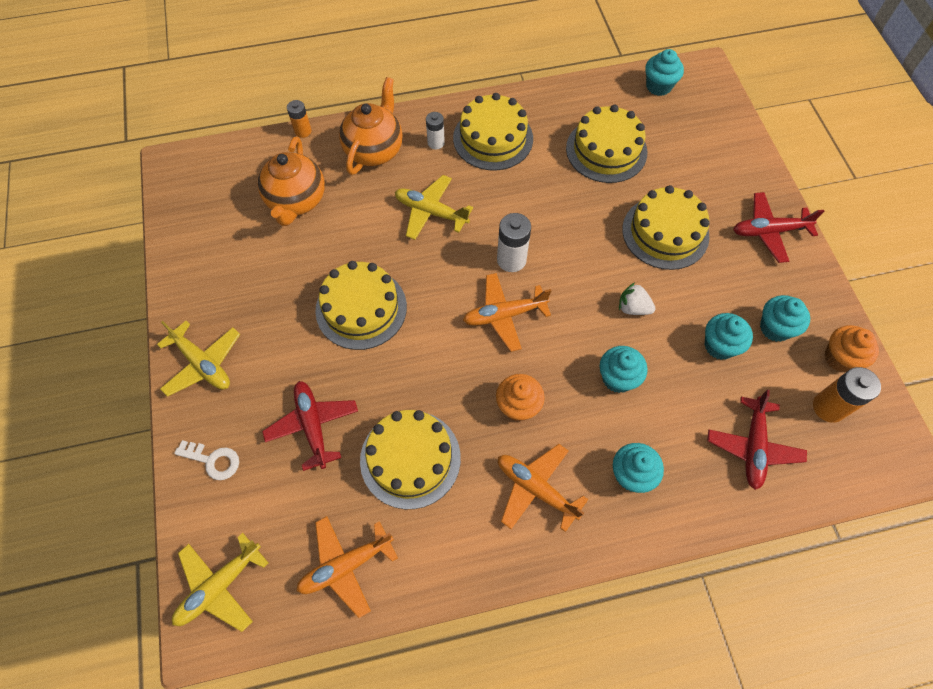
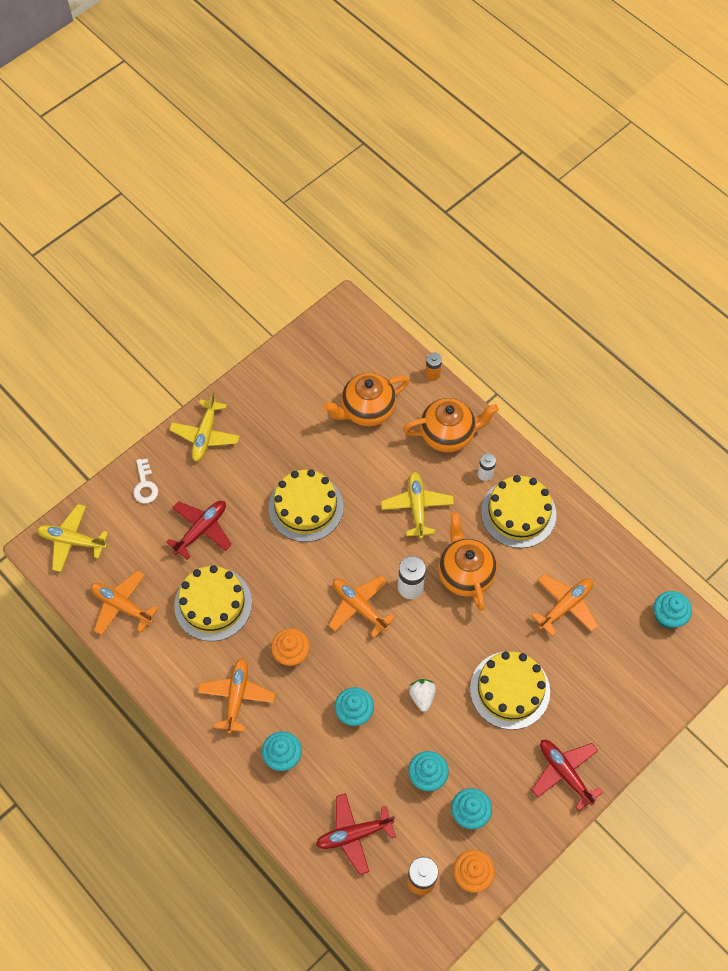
camera: 60 degrees right, 0 degrees up
(526, 208) = (465, 573): none -> orange teapot
(606, 150) = (565, 606): yellow cake -> orange plane

